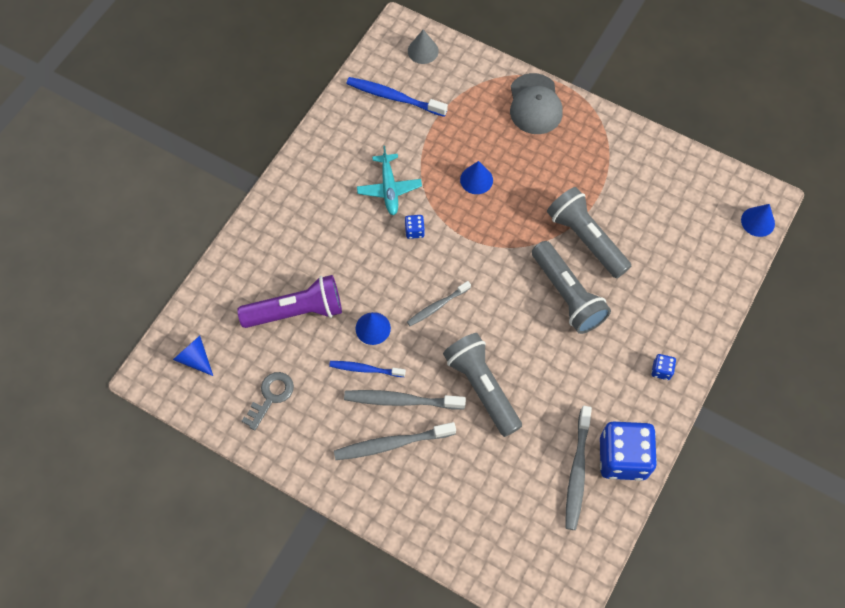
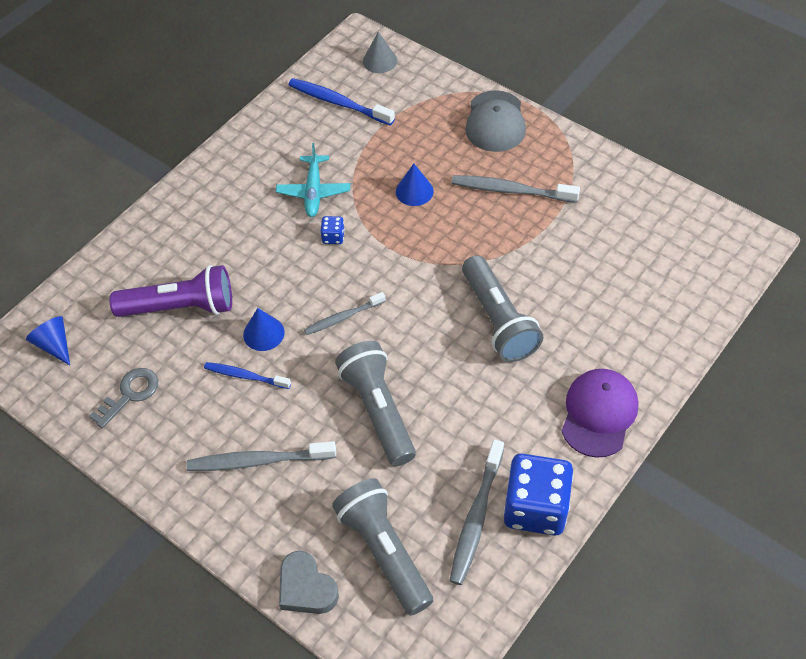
camera: 10 degrees right, 10 degrees down
(401, 400) = (280, 414): grey toothbrush -> grey toothbrush (511, 190)
(452, 547) = (306, 588): none -> grey heart
(585, 239) = (530, 263): grey flashlight -> grey flashlight (384, 551)
(661, 370) = (599, 413): blue dice -> purple cap
(758, 221) = (739, 263): blue cone -> none

